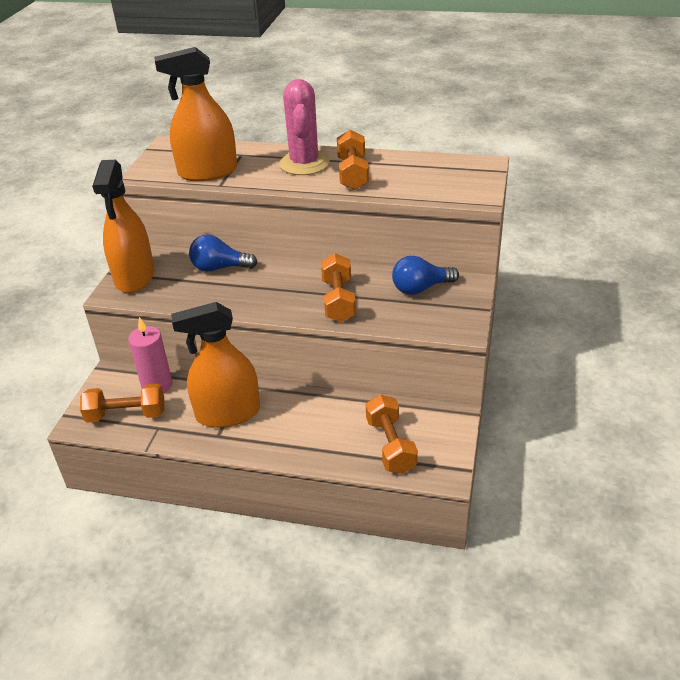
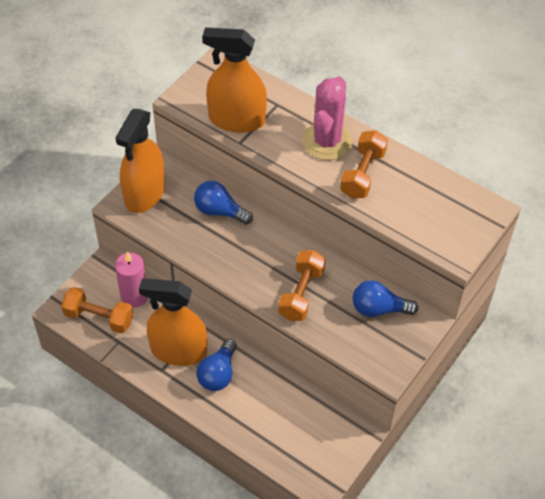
camera: 20 degrees right, 15 degrees up
(280, 418) = (218, 374): none -> blue light bulb
(390, 445) = (292, 440): orange dumbbell -> none

